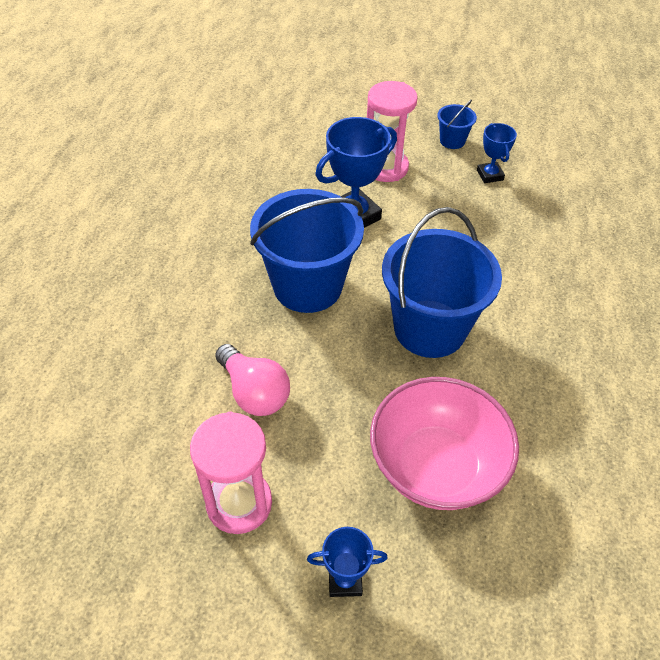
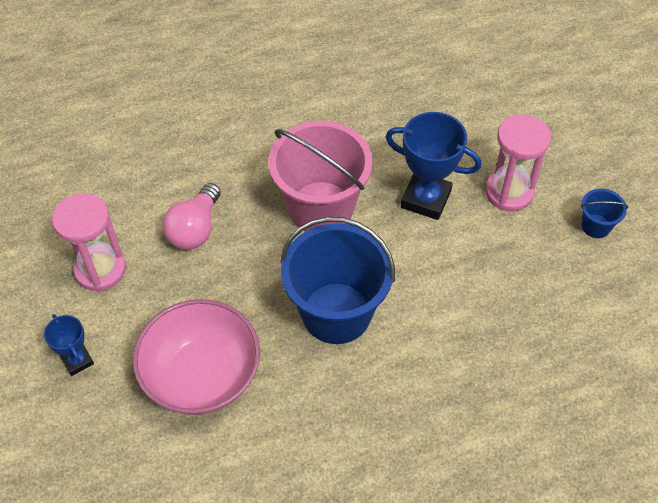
camera: 60 degrees right, 5 degrees up
(307, 286) = (321, 208): blue bucket -> pink bucket
(490, 175) = (571, 278): blue trophy -> none

